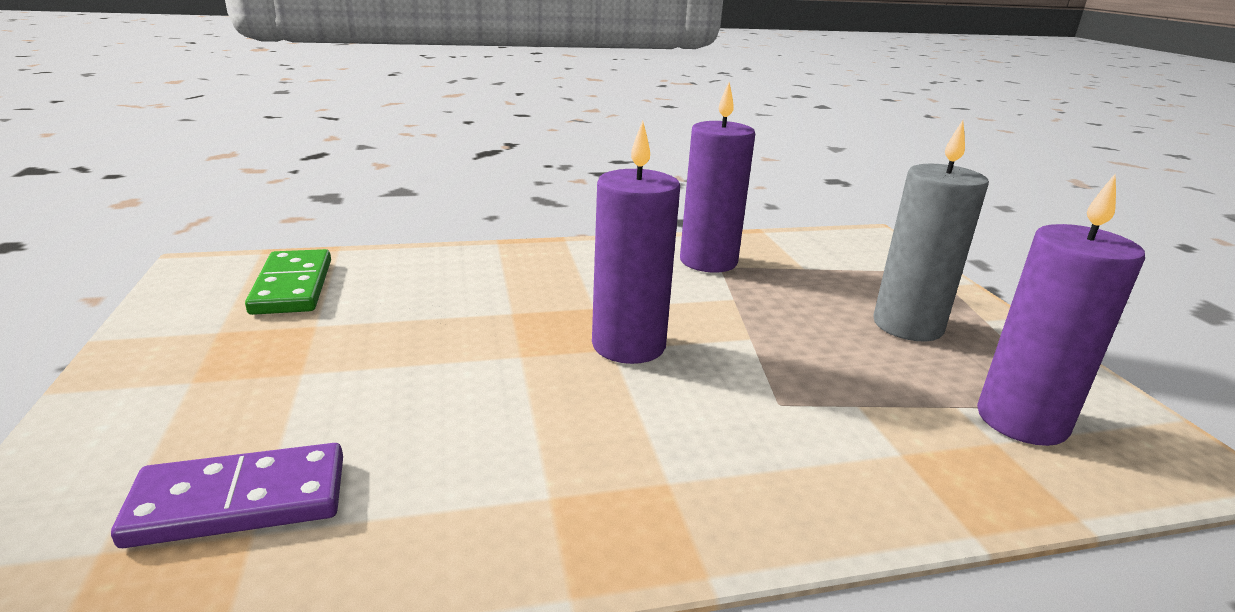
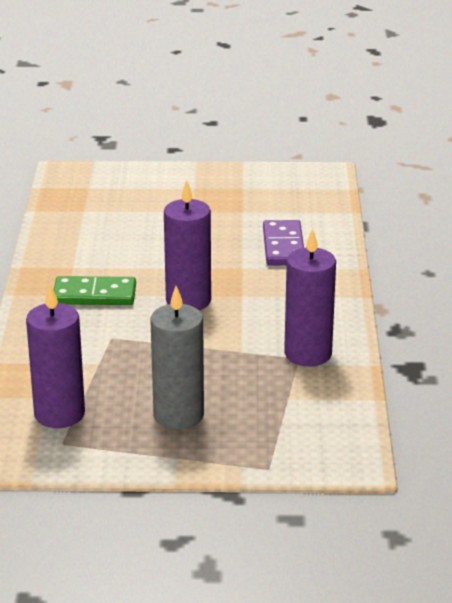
camera: 105 degrees right, 5 degrees up
(239, 501) = (102, 206): purple domino -> purple domino (283, 246)
(292, 286) = (293, 202): green domino -> green domino (94, 295)

